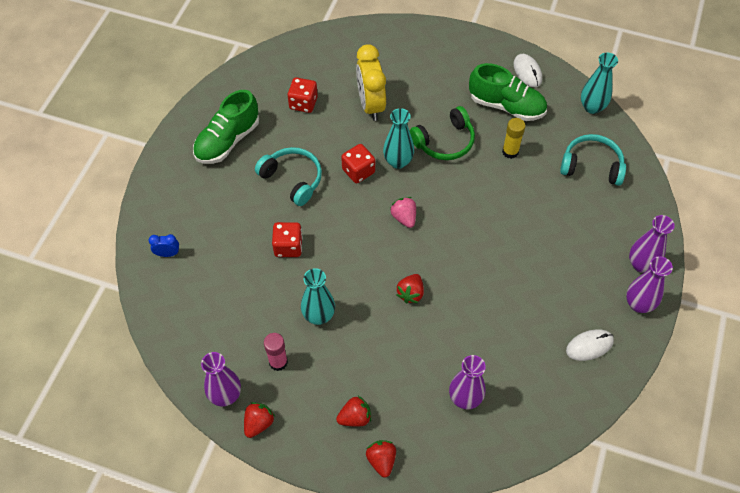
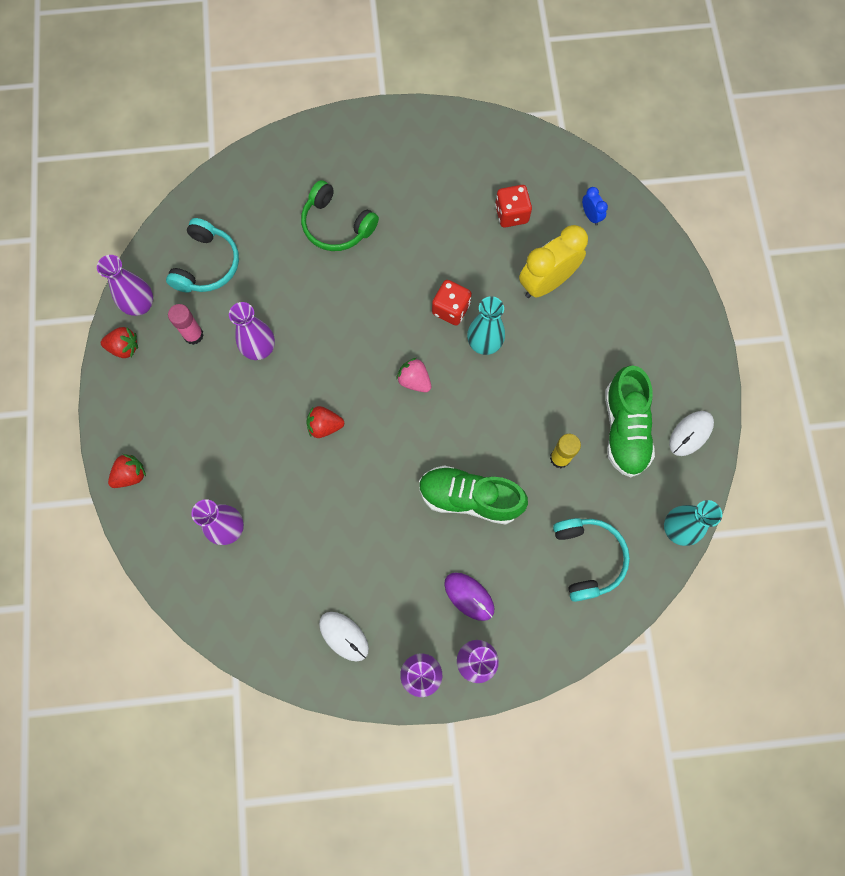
camera: 65 degrees right, 15 degrees up
(167, 254) = (266, 179): blue clock -> blue clock (591, 216)
(227, 141) = (424, 166): green shoe -> green shoe (469, 498)
(288, 247) = (325, 284): red dice -> none
(292, 179) = (408, 250): turquoise headphones -> turquoise headphones (207, 265)
(319, 315) = (259, 349): turquoise vase -> purple vase
(355, 417) = (165, 431): red strawberry -> none
(404, 217) = (414, 380): pink strawberry -> pink strawberry turned 90 degrees counterclockwise
(444, 142) = (536, 381): green headphones -> green headphones (336, 225)
(591, 249) = (469, 596): none -> purple mouse

